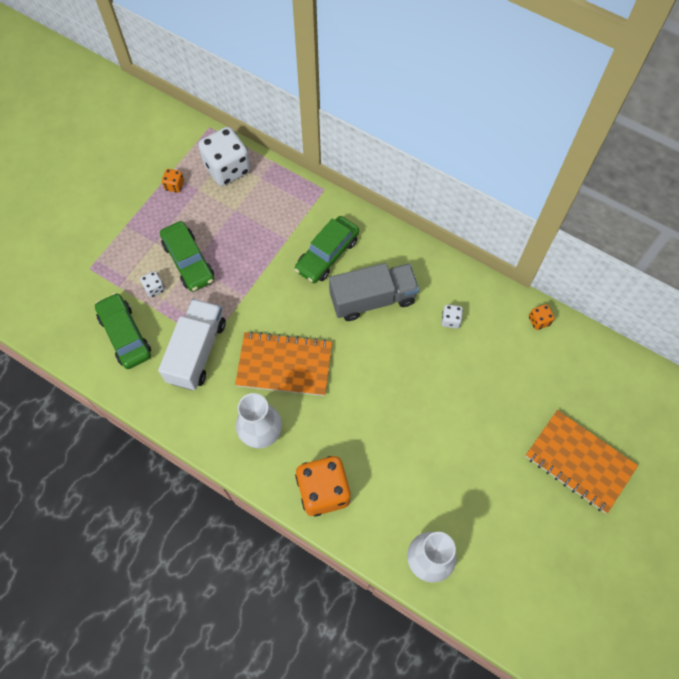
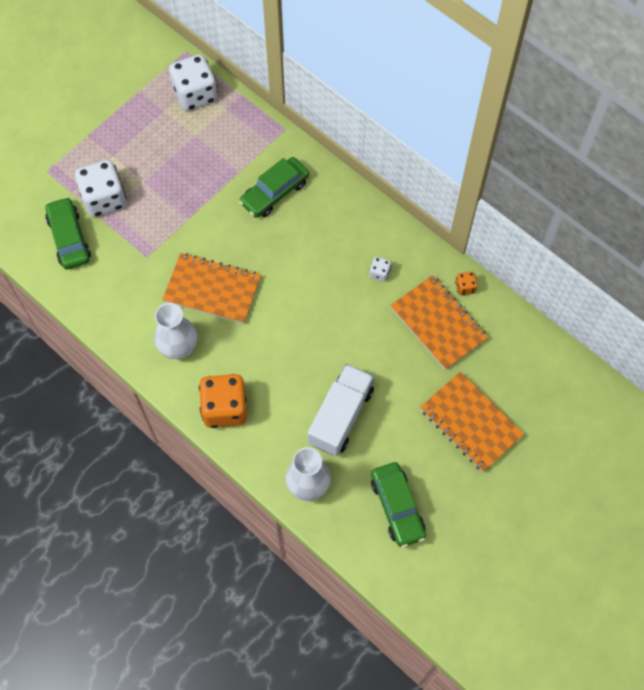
camera: 10 degrees right, 0 degrees up
(154, 288) = (104, 199): white dice -> white dice, size x2.27
(174, 185) = (141, 104): orange dice -> none
(188, 261) = (141, 178): green car -> green car (397, 507)
(197, 351) = (133, 264): white truck -> white truck (341, 416)
(372, 299) = (309, 242): grey truck -> none
(521, 362) = (438, 323): none -> orange notebook

